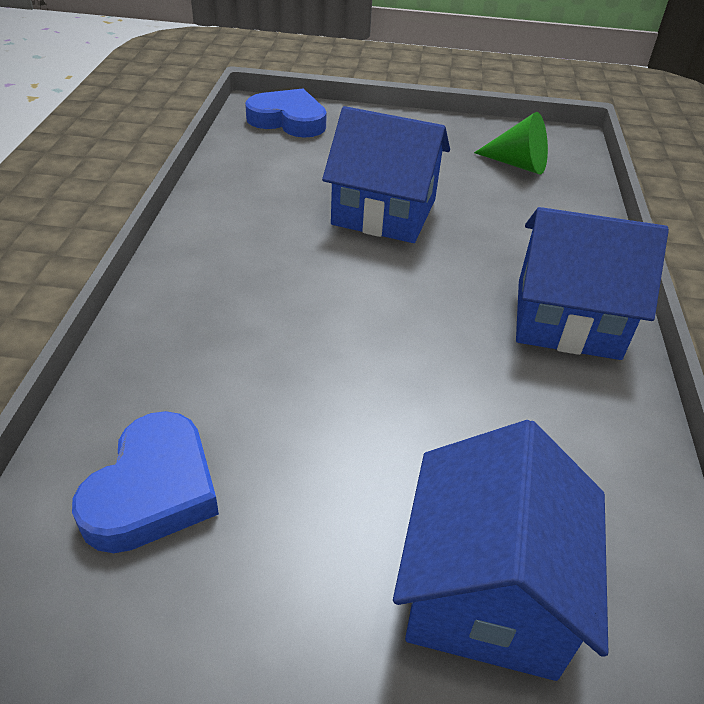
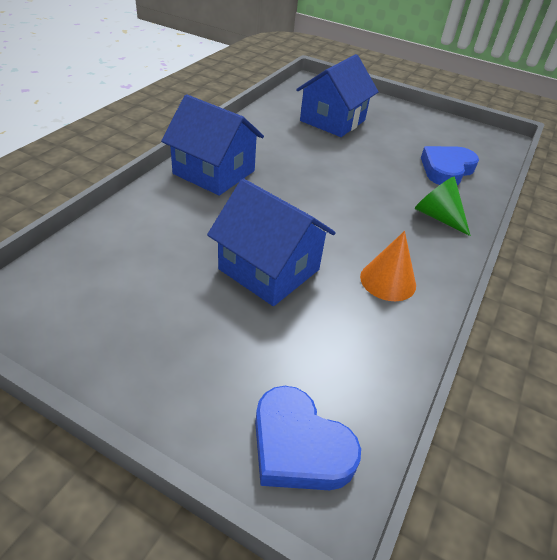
camera: 160 degrees left, 0 degrees up
(246, 233) = (388, 280): none -> orange cone
(517, 164) = (100, 286): green cone -> green cone (438, 217)

